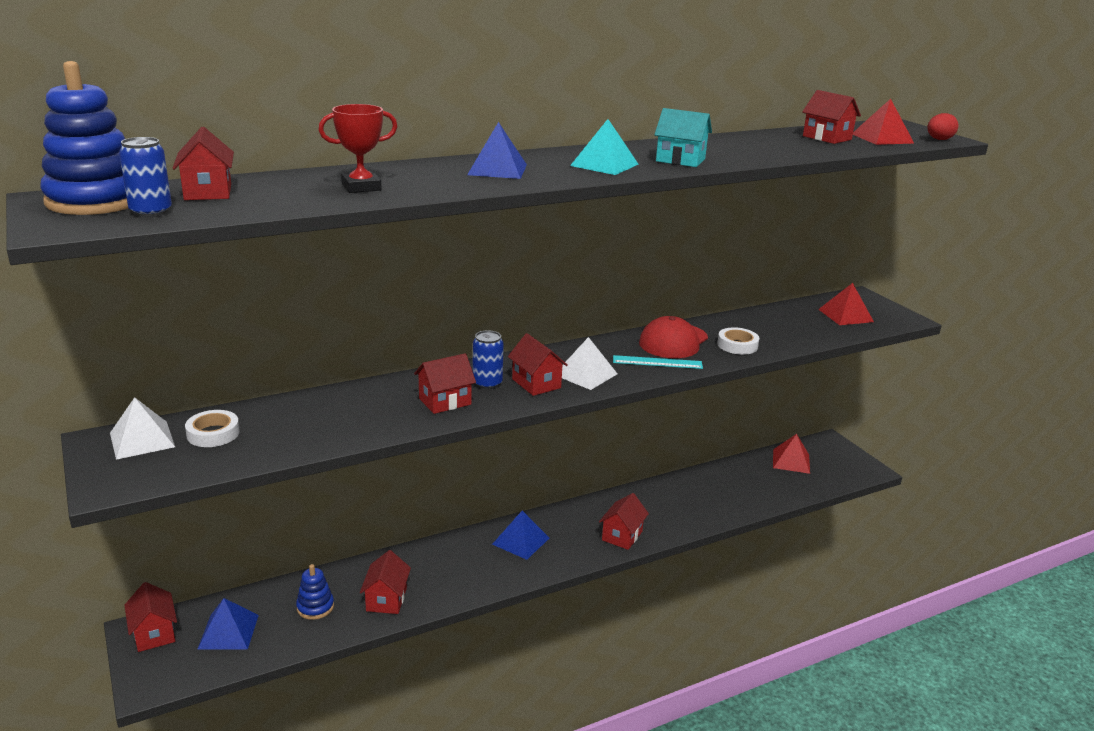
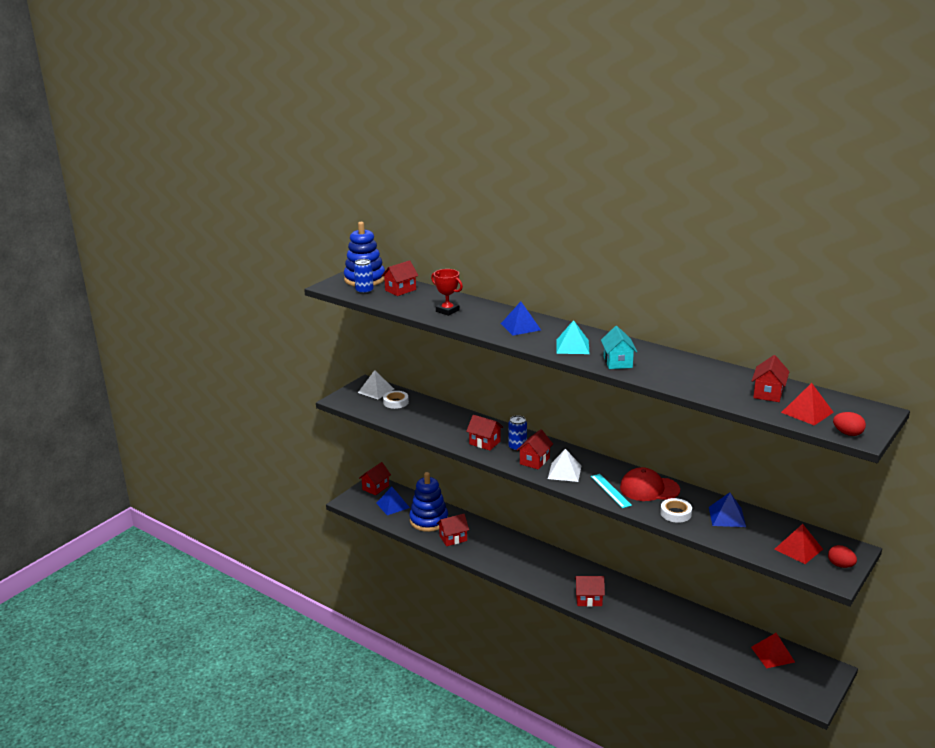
camera: 65 degrees right, 0 degrees up
(315, 607) = (429, 520): blue stacking toy -> blue stacking toy, size x1.90
(521, 541) = (543, 563): blue pyramid -> blue pyramid (727, 517)
(883, 309) = (840, 565): none -> red egg

